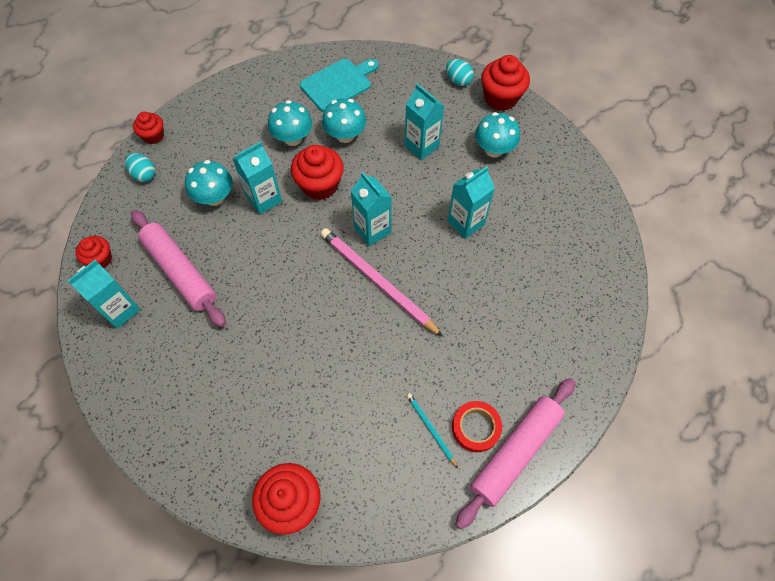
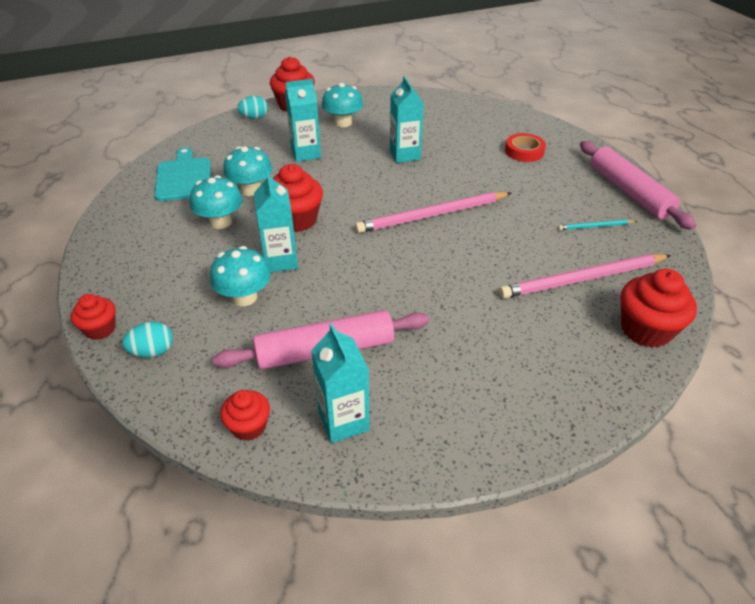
camera: 65 degrees left, 20 degrees down
(340, 434) = (582, 279): none -> pink pencil
(372, 230) = (374, 203): turquoise carton -> none
(476, 427) = (601, 204): red tape -> red tape (524, 151)

